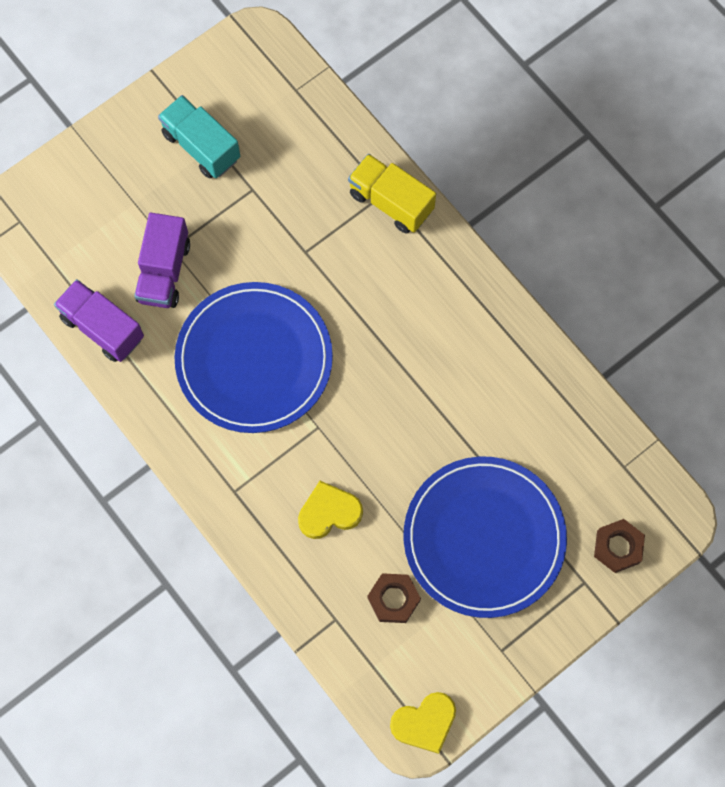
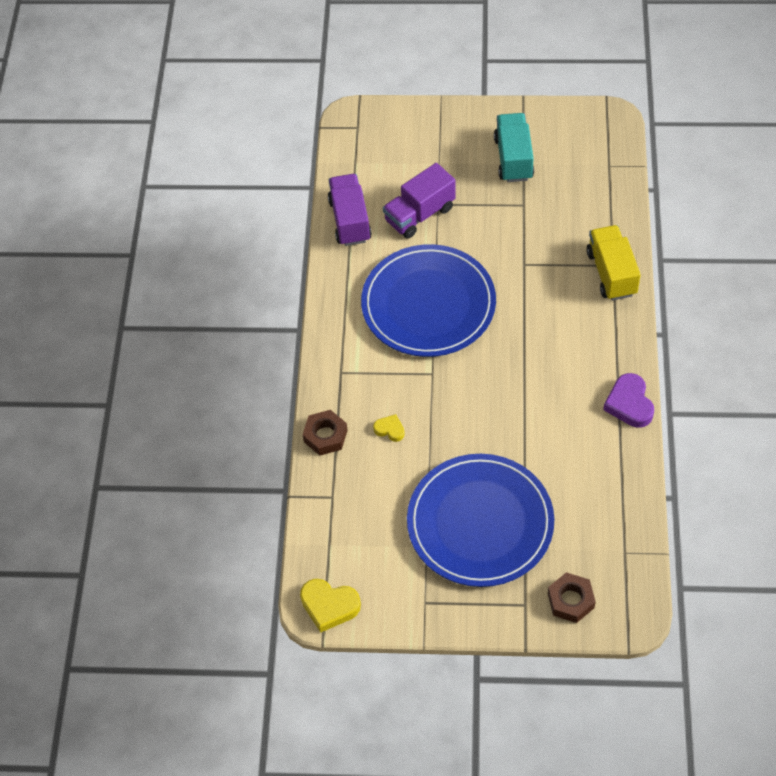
camera: 45 degrees right, 15 degrees down
(329, 512) = (390, 429): yellow heart -> yellow heart, size x0.56
(393, 599) = (382, 514): brown nut -> brown nut (325, 436)
(513, 322) = (629, 404): none -> purple heart

